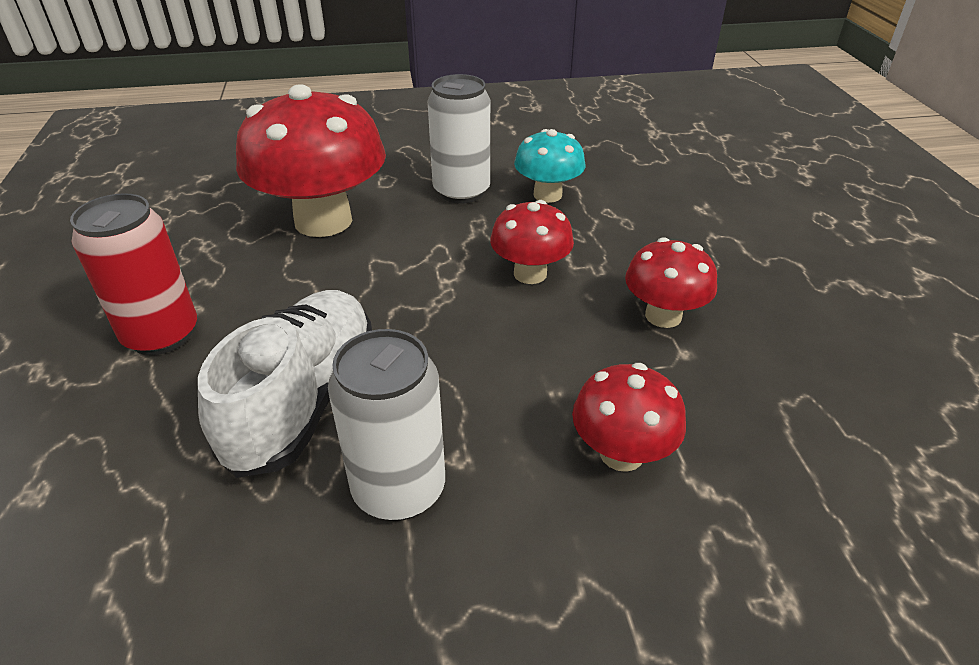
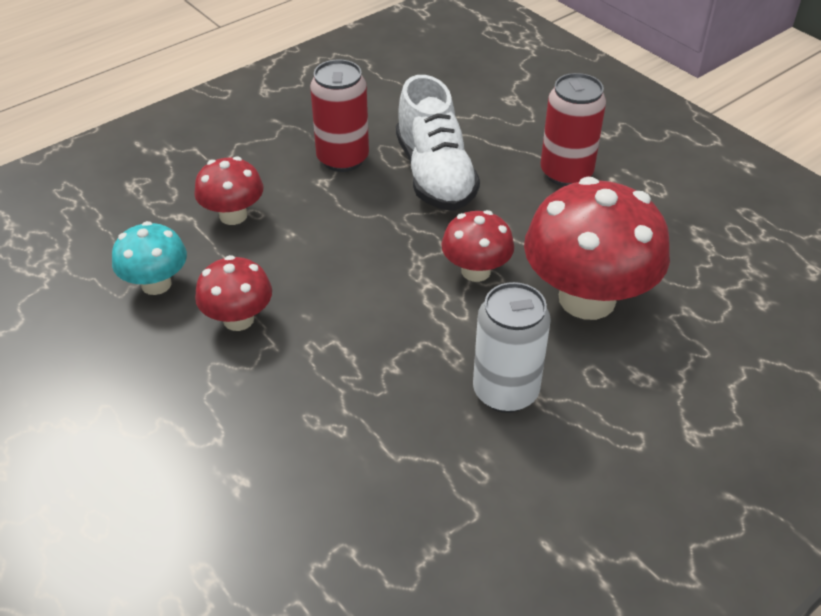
camera: 150 degrees right, 5 degrees up
(399, 489) = (342, 159): white can -> red can
(530, 274) = (365, 317): red mushroom -> red mushroom (476, 271)
(547, 195) = (415, 427): turquoise mushroom -> turquoise mushroom (156, 284)

